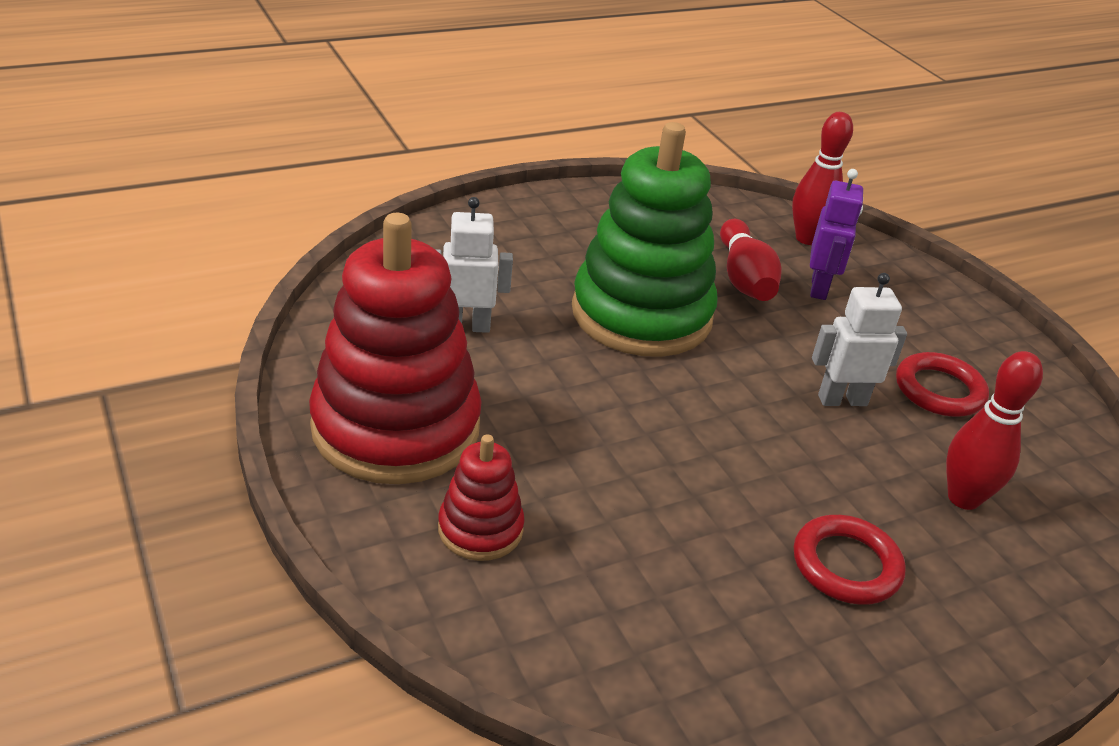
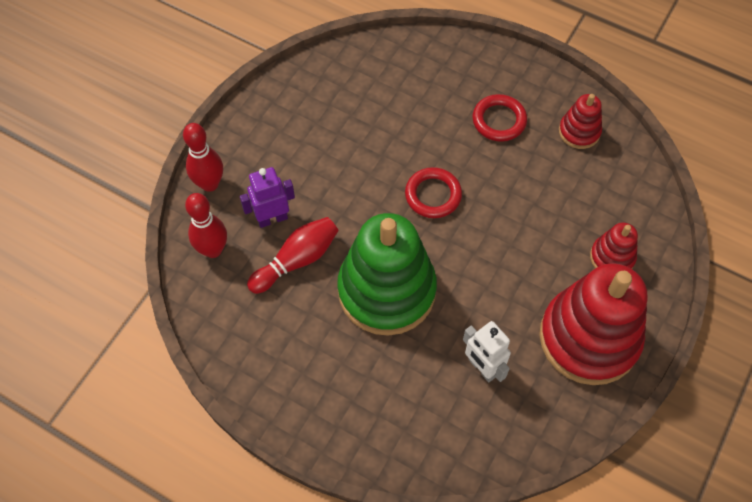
camera: 120 degrees left, 25 degrees up
(750, 655) = (579, 132): none -> red stacking toy
(842, 400) = (379, 165): white robot -> none
(939, 390) = (330, 129): red ring -> red ring (433, 195)
(963, 498) = (412, 94): red bowling pin -> red bowling pin (209, 184)

